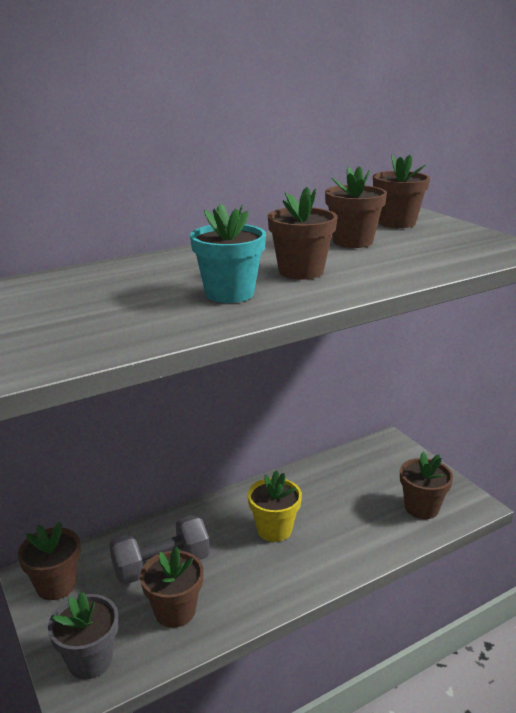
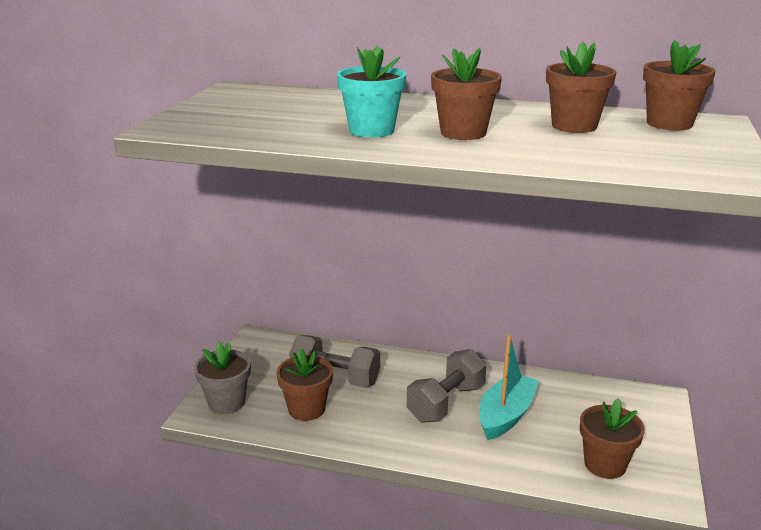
camera: 45 degrees right, 0 degrees up
(56, 585) = (262, 351): brown flower pot -> none
(274, 529) = (446, 403): yellow flower pot -> grey dumbbell
(324, 512) = (506, 415): none -> turquoise boat

